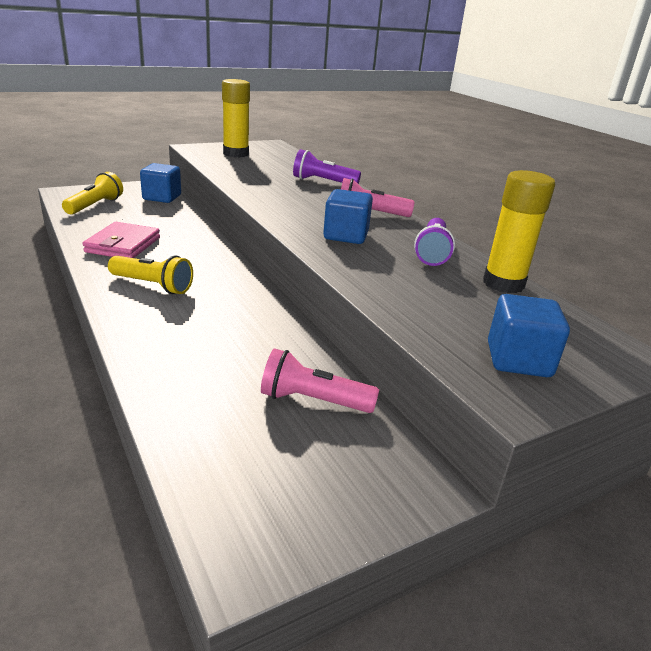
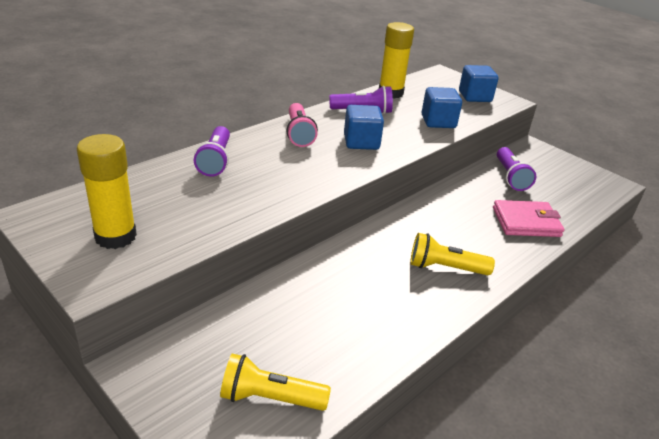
camera: 105 degrees left, 5 degrees up
(123, 245) = (380, 317): pink wallet -> pink wallet (526, 222)
(153, 285) = (445, 268): yellow flashlight -> yellow flashlight turned 90 degrees counterclockwise
(162, 197) = (199, 339): blue cube -> blue cube (438, 122)
(313, 400) = (510, 177): pink flashlight -> purple flashlight

